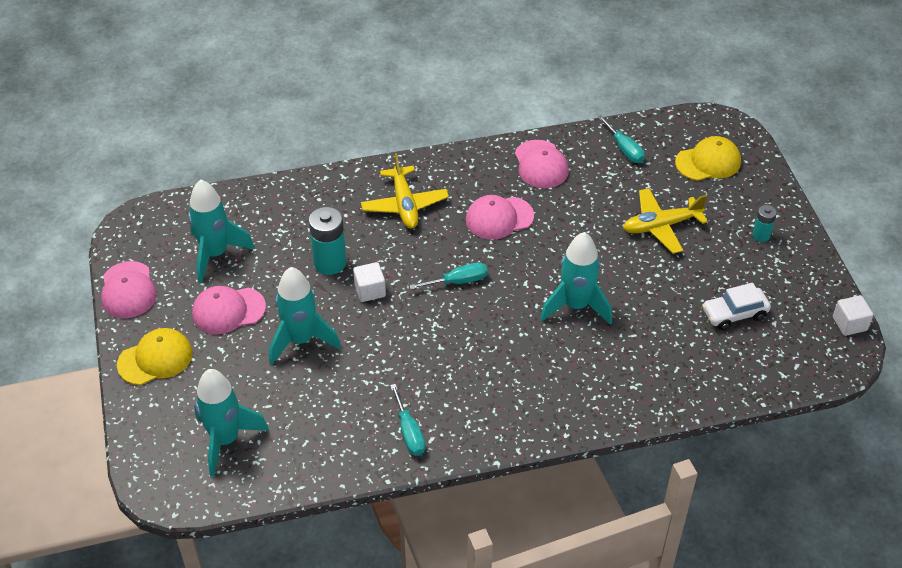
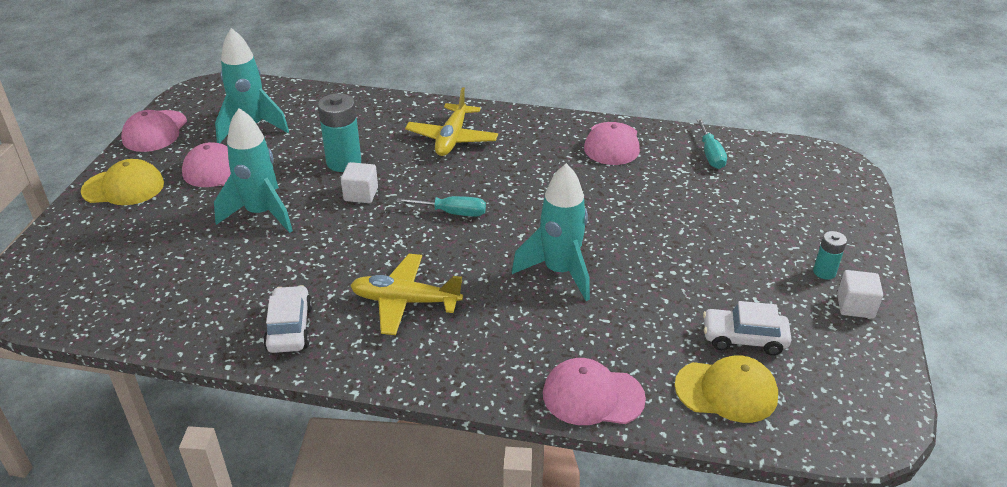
camera: 25 degrees right, 10 degrees down
(225, 440) = (115, 272): turquoise rocket -> none
(409, 432) = (289, 328): turquoise screwdriver -> white car
(499, 218) = (536, 174): pink cap -> pink cap (592, 396)
(661, 226) = (707, 229): yellow plane -> yellow plane (405, 301)
(708, 162) = (799, 189): yellow cap -> yellow cap (726, 391)
(849, 324) = (894, 399): white cube -> white cube (855, 306)

